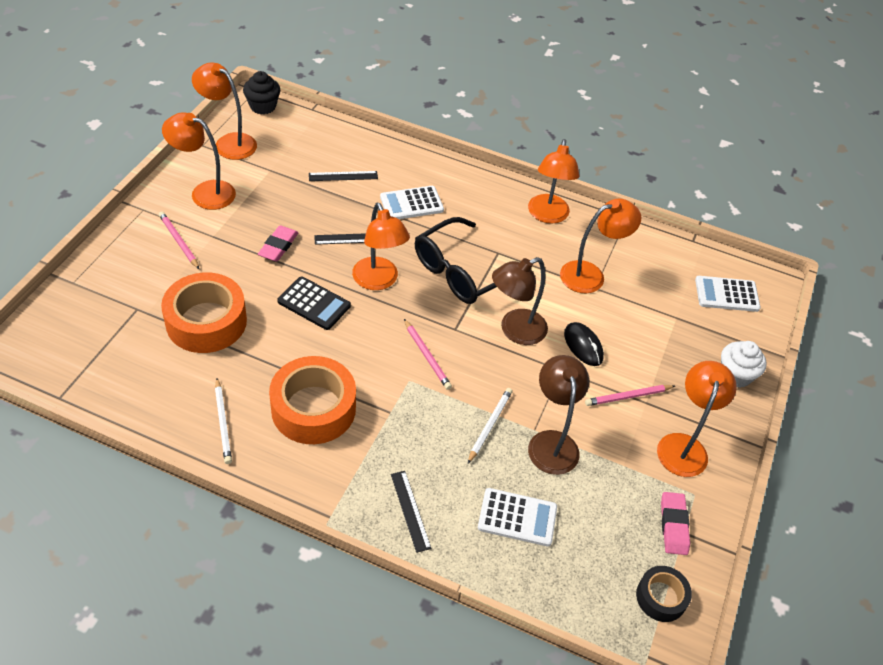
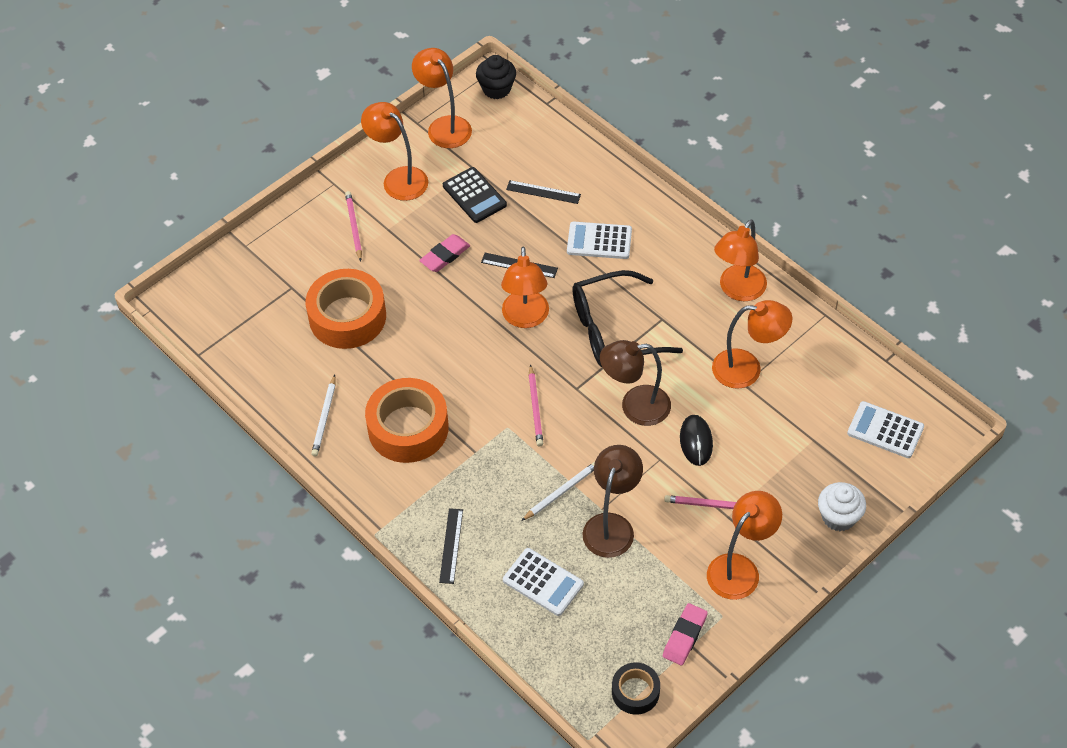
camera: 30 degrees right, 5 degrees up
(314, 304) = (453, 325): black calculator -> black calculator (474, 195)

